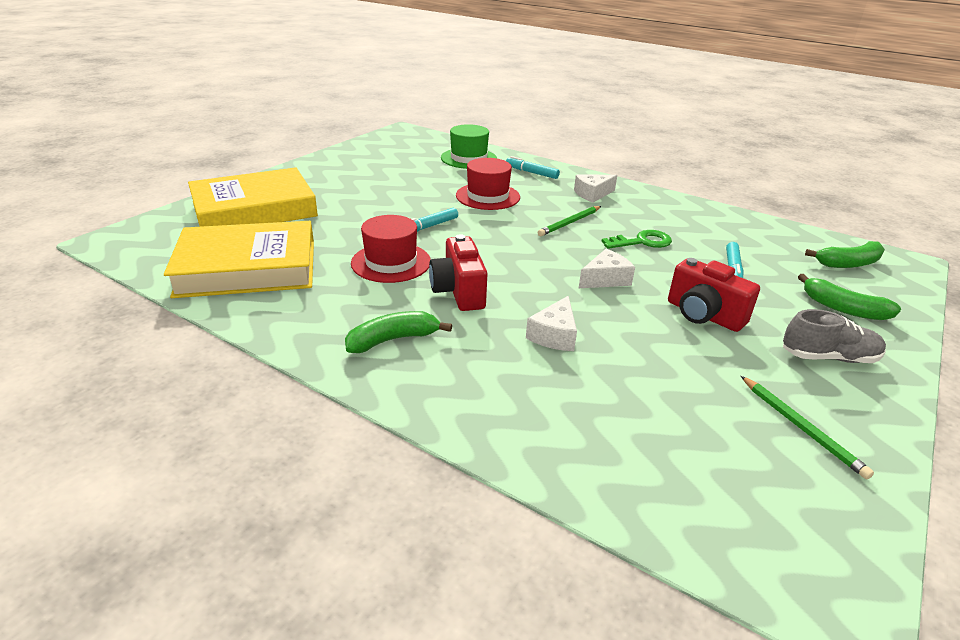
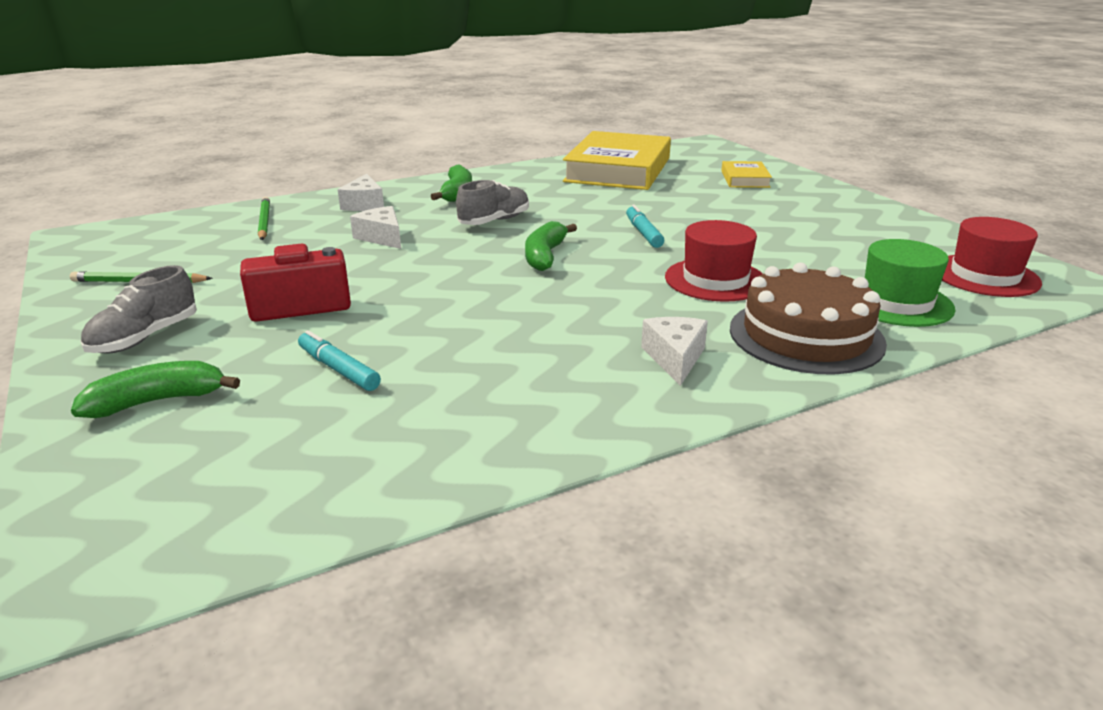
camera: 120 degrees right, 5 degrees down
(254, 209) = (745, 179): yellow book -> yellow book, size x0.46
(391, 262) = (577, 208): red hat -> red hat (985, 276)
(459, 292) = (494, 221): red camera -> grey shoe
(531, 172) = (806, 335): turquoise marker -> brown cake
(570, 223) = (584, 307): green pencil -> green pencil (264, 222)
(605, 279) = (430, 283): white cheese -> white cheese (364, 204)
(642, 242) = (481, 336): green key -> none
(848, 263) = (192, 494): green banana -> green banana (545, 256)

